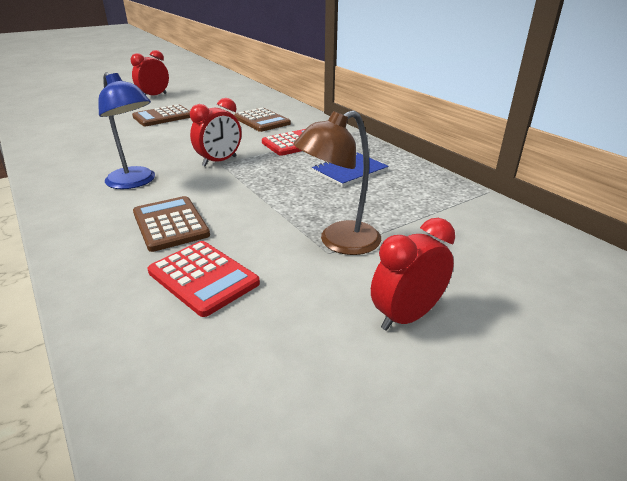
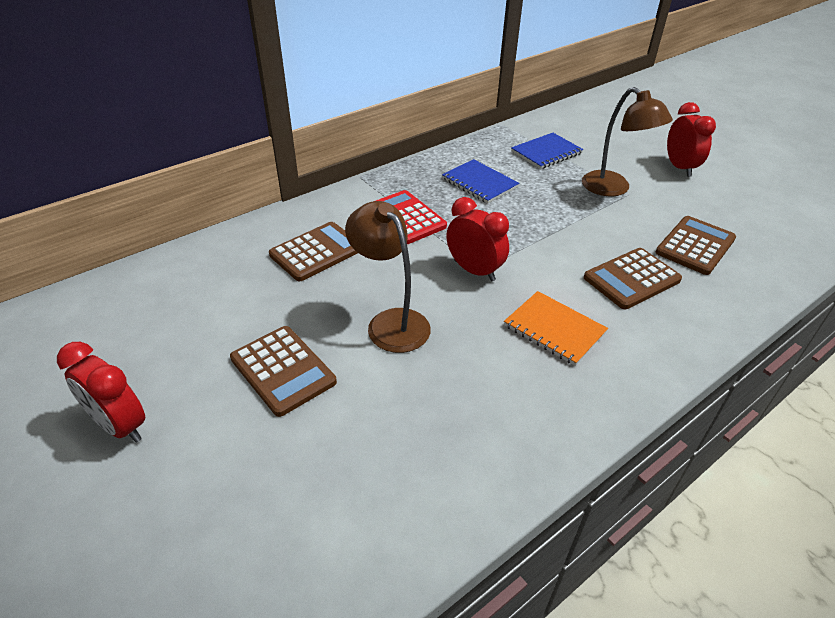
camera: 95 degrees left, 10 degrees up
(135, 182) = (554, 329): blue lamp -> orange notebook
(182, 137) = (391, 322): none -> brown lamp
(203, 278) = (695, 246): red calculator -> brown calculator
(406, 316) = (679, 167): red clock -> red clock turned 150 degrees counterclockwise
(423, 210) = (546, 152): none -> blue notebook

